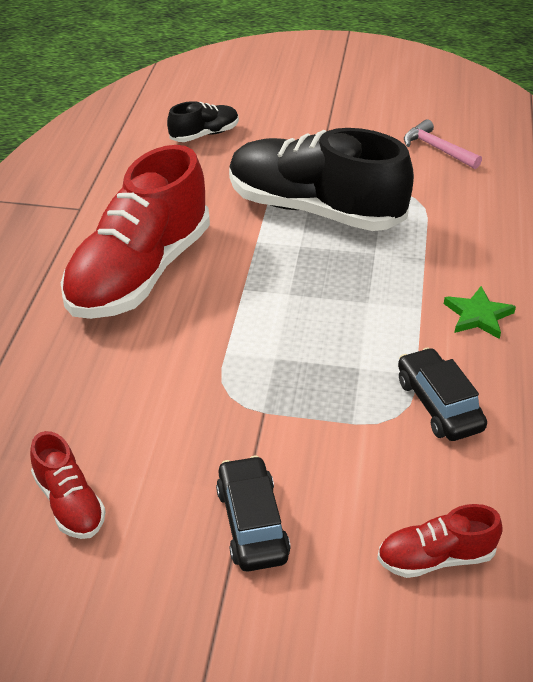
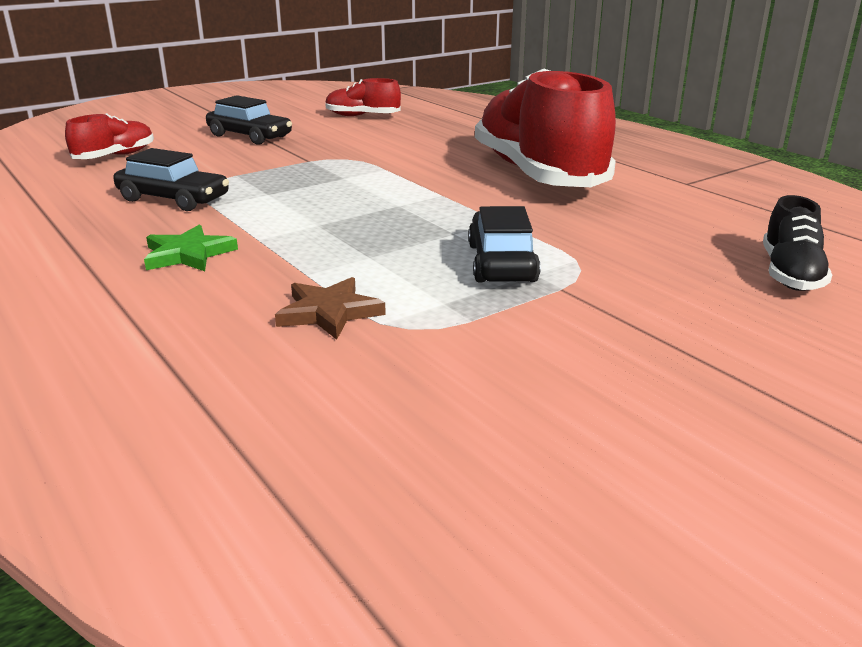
camera: 135 degrees right, 15 degrees down
(314, 210) = (501, 263): black shoe -> black car
(437, 149) = (493, 419): pink hammer -> none
(442, 225) = (329, 312): none -> brown star

